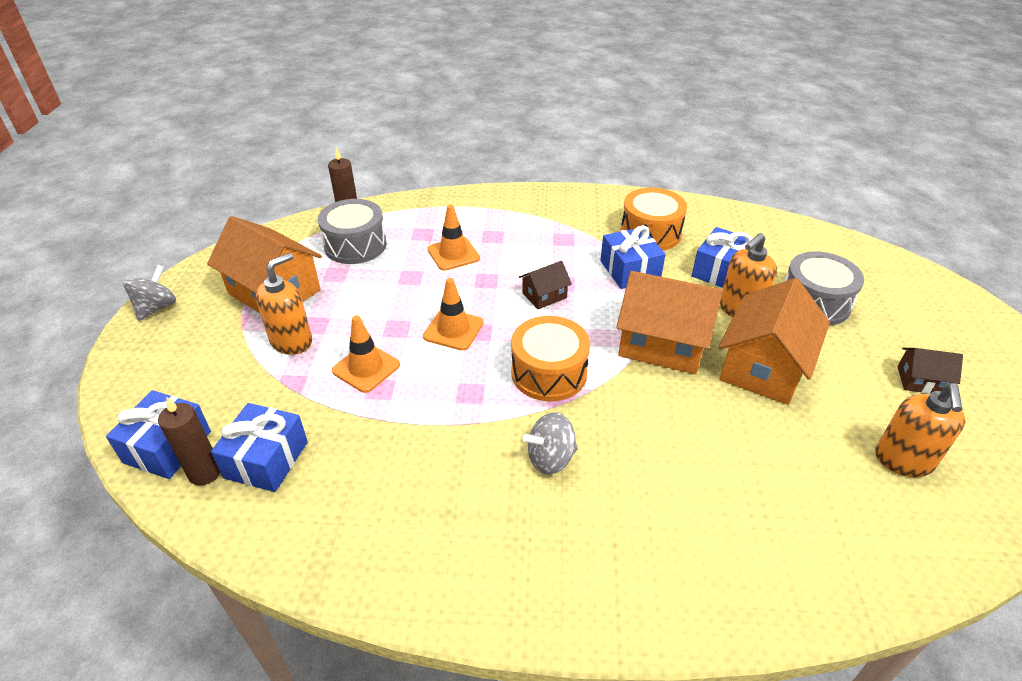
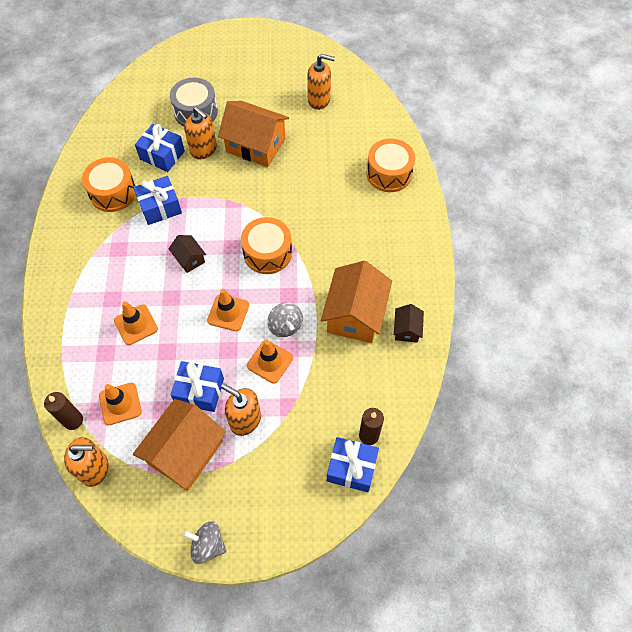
camera: 95 degrees left, 20 degrees up
(266, 459) = (354, 402): blue gift -> blue gift (199, 391)
(289, 231) = (94, 468): none -> orange soap dispenser
(355, 245) = (120, 404): grey drum -> orange traffic cone
(550, 458) = (335, 249): grey spinning top -> grey spinning top (285, 326)
(662, 343) = (237, 192): orange house -> orange house (355, 314)
(735, 566) = (389, 173): none -> orange drum
(921, 381) = (262, 79): brown house -> brown house (407, 329)

